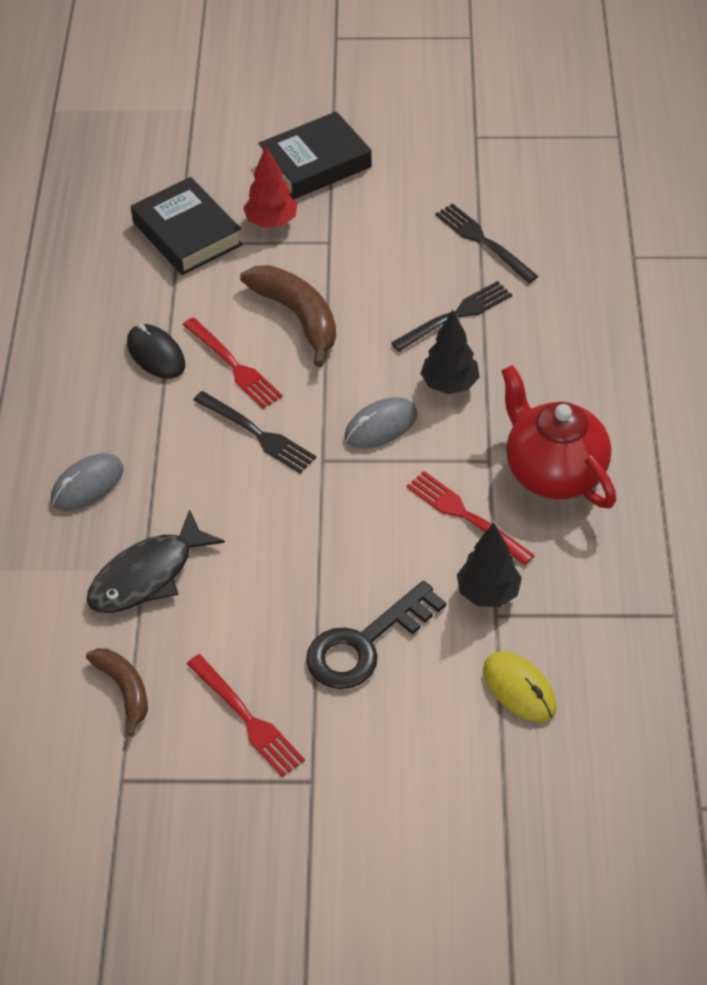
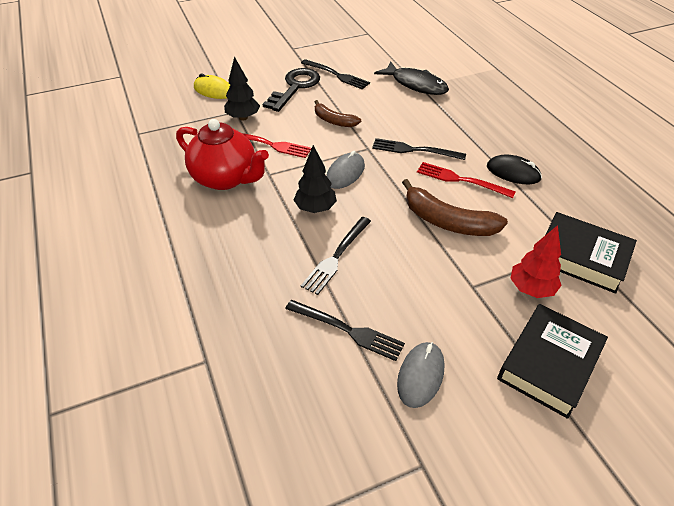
camera: 155 degrees right, 5 degrees down
(87, 485) = (480, 106): grey mouse -> grey mouse (420, 375)
(124, 690) = (390, 52): brown banana -> brown banana (334, 121)
(148, 575) = (415, 84): black fish -> black fish turned 105 degrees clockwise
(248, 719) = (331, 56): red fork -> none
(270, 652) = (337, 75): none -> black fork

